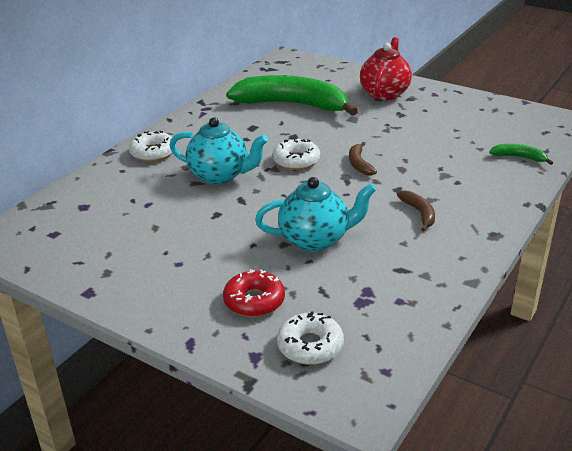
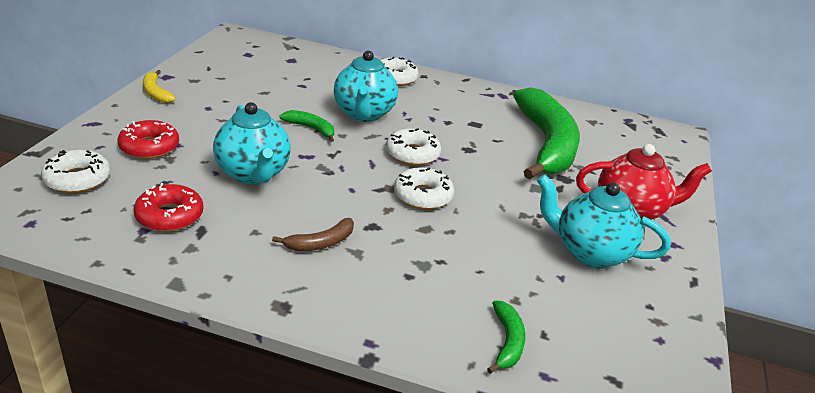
camera: 70 degrees right, 0 degrees up
(130, 299) = (156, 93): none -> yellow banana
(240, 205) = (311, 128): none -> green banana
(359, 164) = (423, 196): brown banana -> white donut
(379, 286) = (169, 216): none -> red donut
(430, 115) = (589, 252): none -> turquoise teapot

